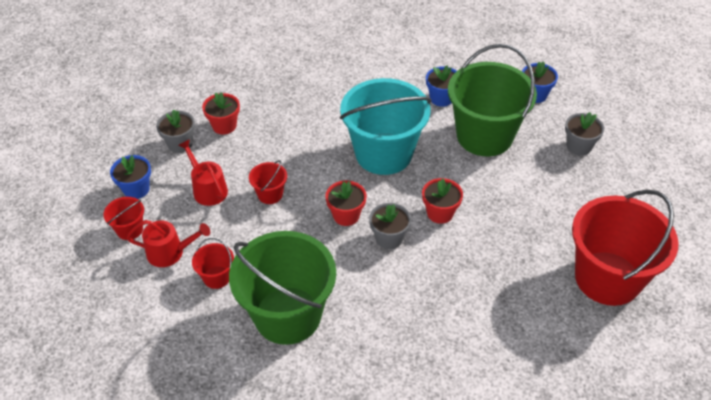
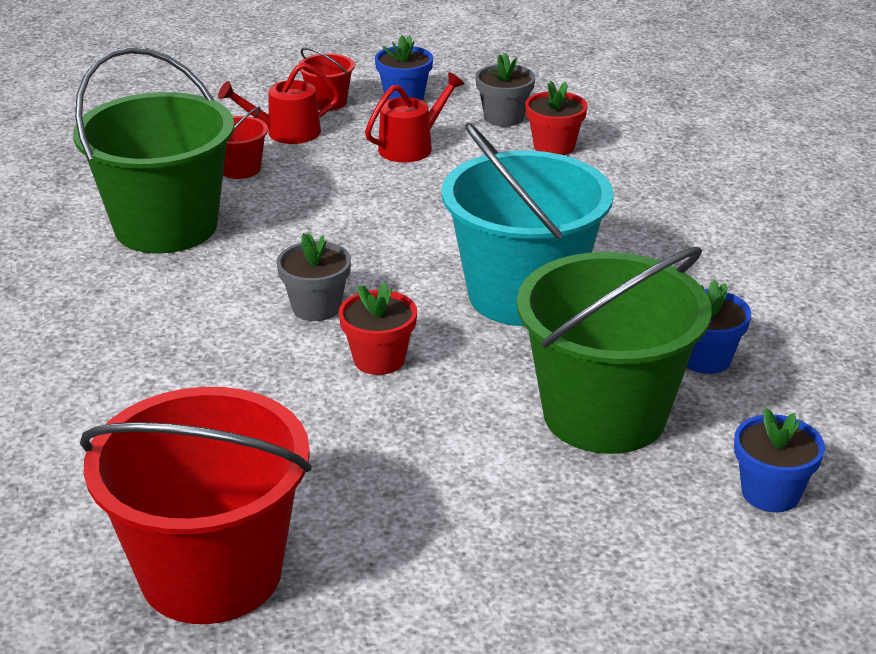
camera: 85 degrees right, 15 degrees down
(170, 252) = (286, 132): red watering can -> red watering can turned 75 degrees clockwise
(270, 194) = (406, 195): red bucket -> none
(346, 215) = (366, 264): red flower pot -> none
(579, 146) = (608, 556): grey flower pot -> none

